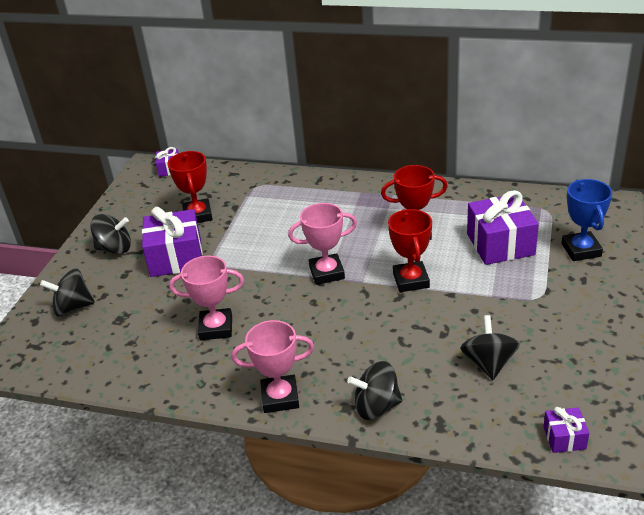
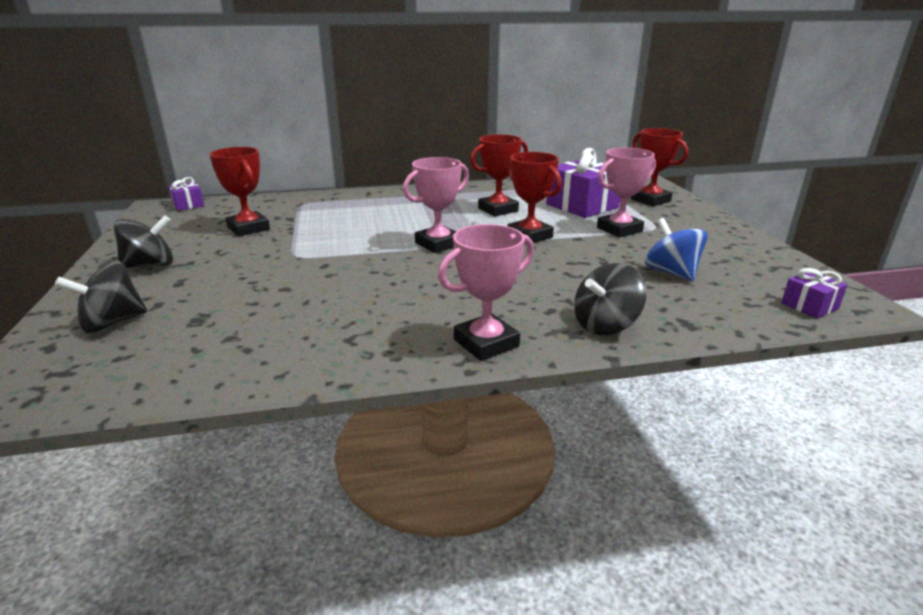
camera: 30 degrees left, 10 degrees down
(176, 257) = (244, 260): purple gift -> none
(216, 328) = (345, 303): pink trophy -> pink trophy (619, 229)
(488, 363) = (671, 272): black spinning top -> blue spinning top
(581, 250) = (650, 200): blue trophy -> red trophy

